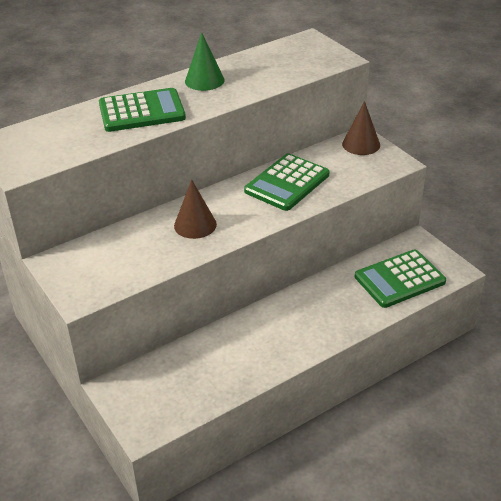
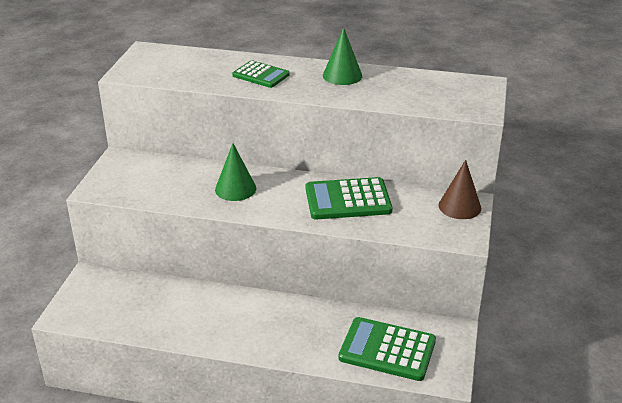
camera: 45 degrees right, 5 degrees down
(142, 111) = (261, 75): green calculator -> green calculator, size x0.64
(195, 225) = (235, 189): brown cone -> green cone

